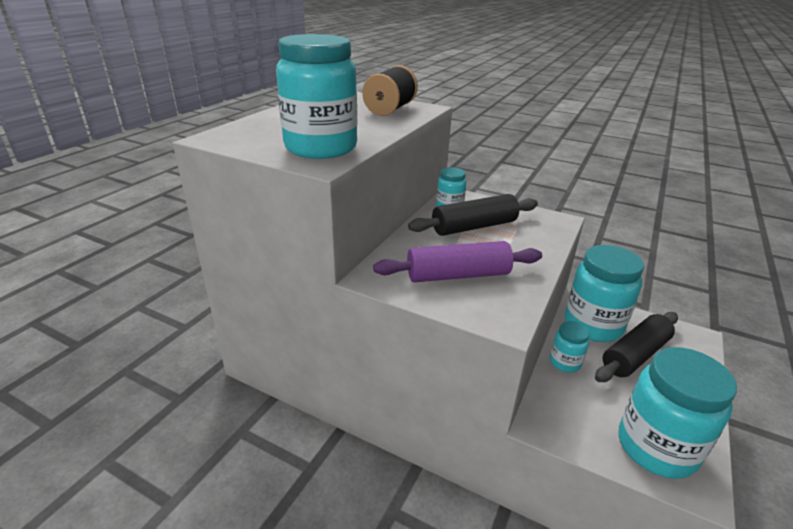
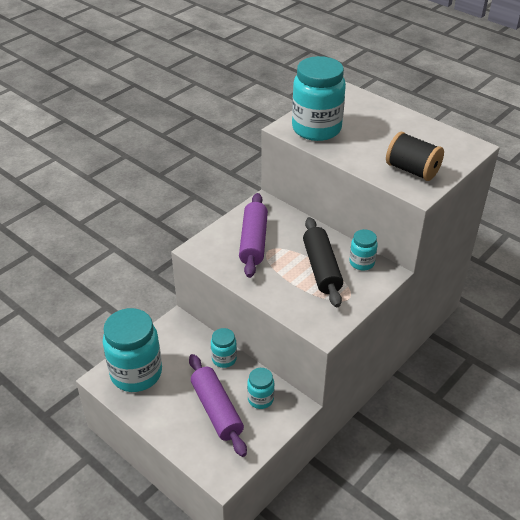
camera: 105 degrees right, 10 degrees up
(593, 325) = (260, 399): turquoise jar -> turquoise jar, size x0.49
(635, 355) = (217, 410): black rolling pin -> purple rolling pin

